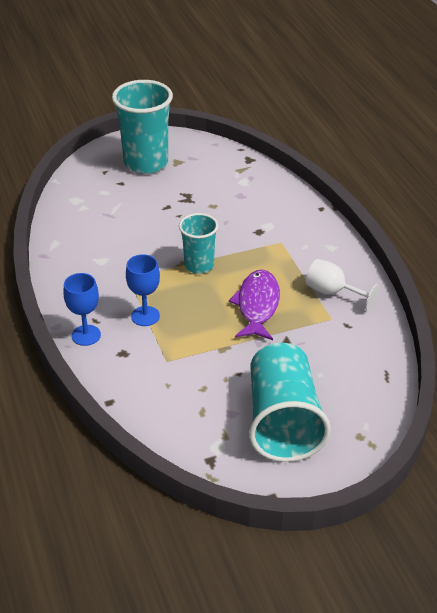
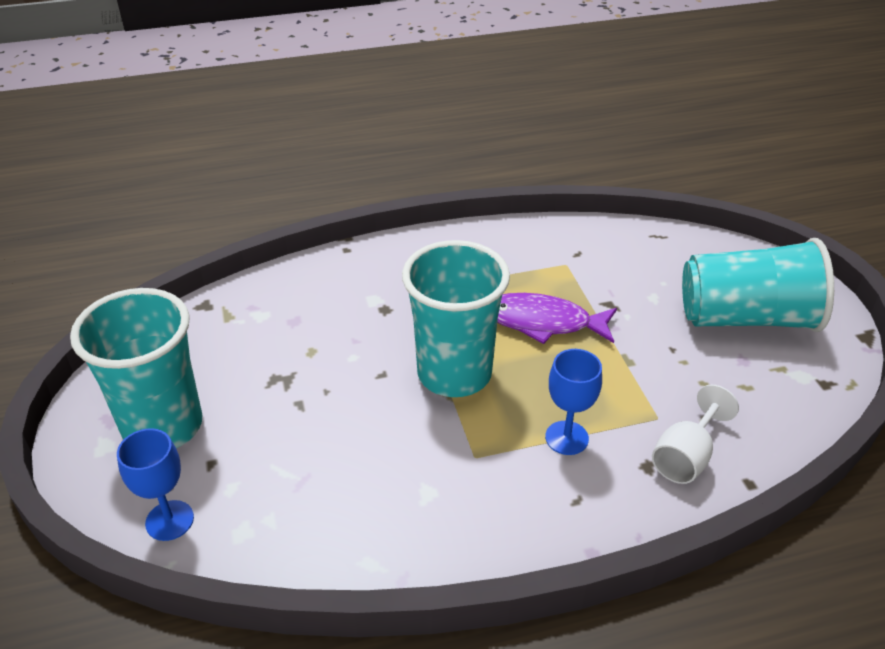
camera: 85 degrees left, 0 degrees up
(86, 335) = (613, 512): blue goblet -> blue goblet (169, 520)
(199, 265) = (454, 374): turquoise cup -> turquoise cup, size x1.70
(332, 292) = (519, 257): white goblet -> white goblet (685, 456)

